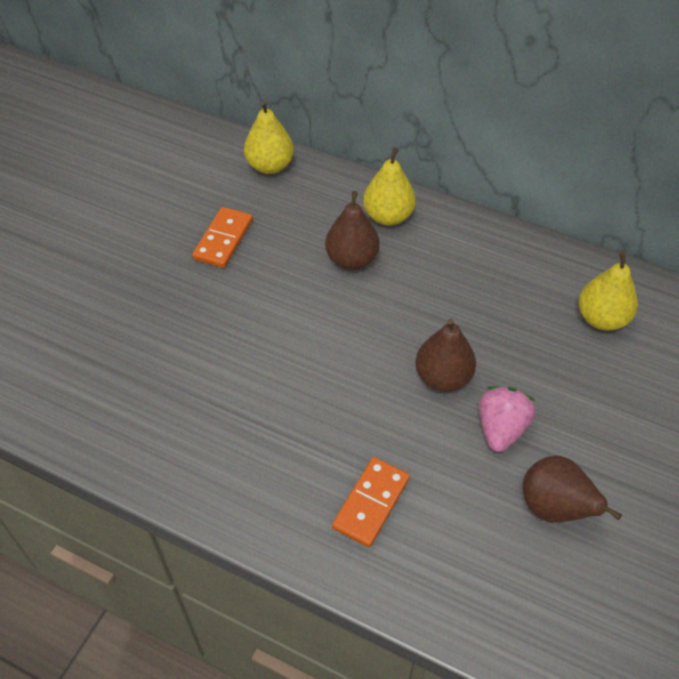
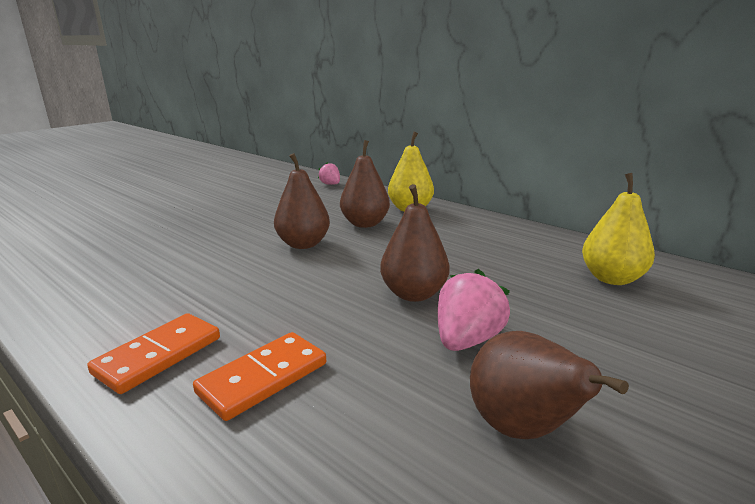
camera: 15 degrees right, 30 degrees down
(223, 239) = (266, 207): orange domino -> orange domino (159, 355)
(270, 166) = (330, 184): yellow pear -> pink strawberry
(307, 314) = (303, 244): none -> brown pear

